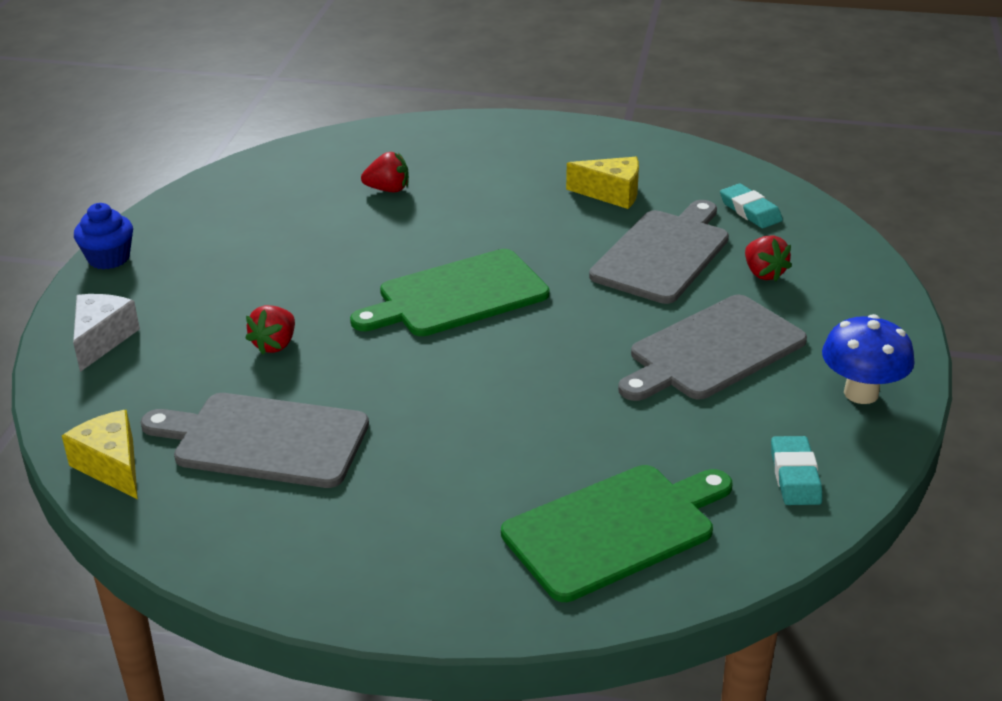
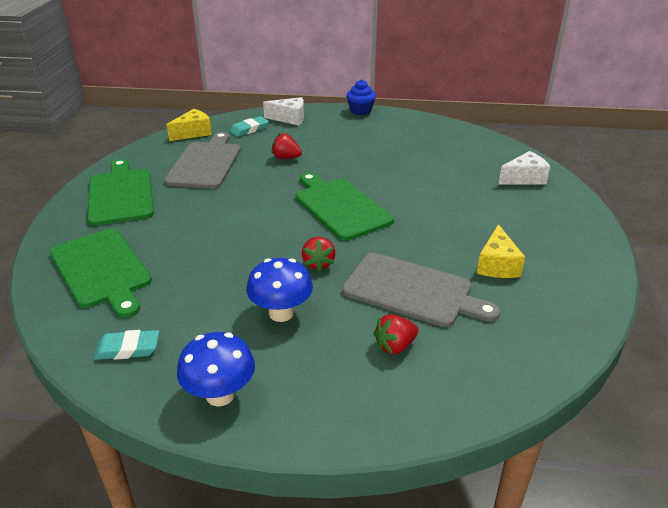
camera: 85 degrees right, 0 degrees up
(363, 541) = (121, 194): none -> green cutting board
(388, 189) = (461, 175): red strawberry -> red strawberry (318, 263)
(409, 146) = (524, 178): none -> white cheese
(712, 350) = (281, 313): grey cutting board -> blue mushroom
(750, 211) = (501, 343): turquoise eraser -> turquoise eraser (249, 129)

